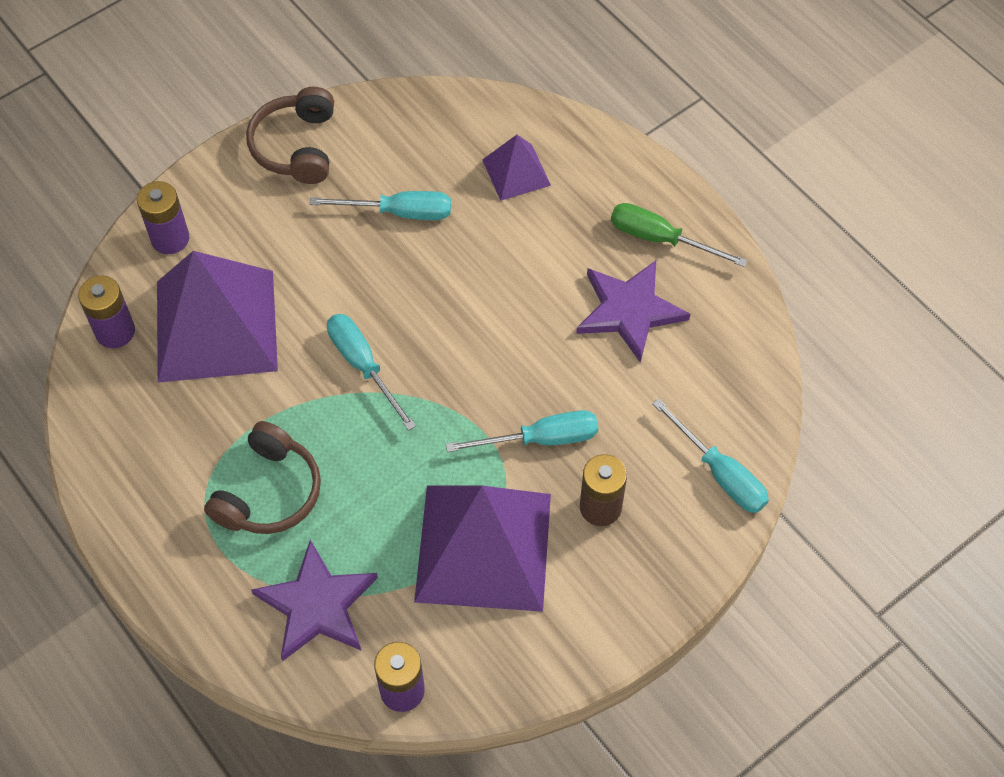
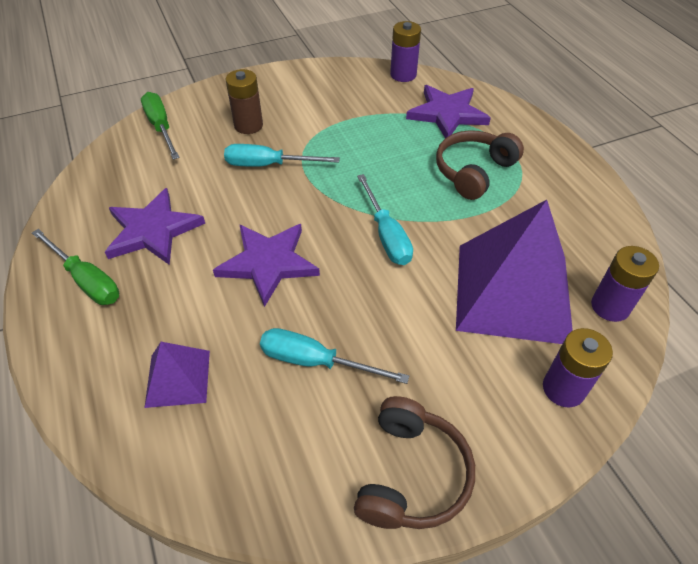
camera: 165 degrees left, 10 degrees down
(483, 300) = (268, 263): none -> purple star
(483, 547) = (333, 120): purple pyramid -> none
(720, 473) = (161, 127): turquoise screwdriver -> green screwdriver

